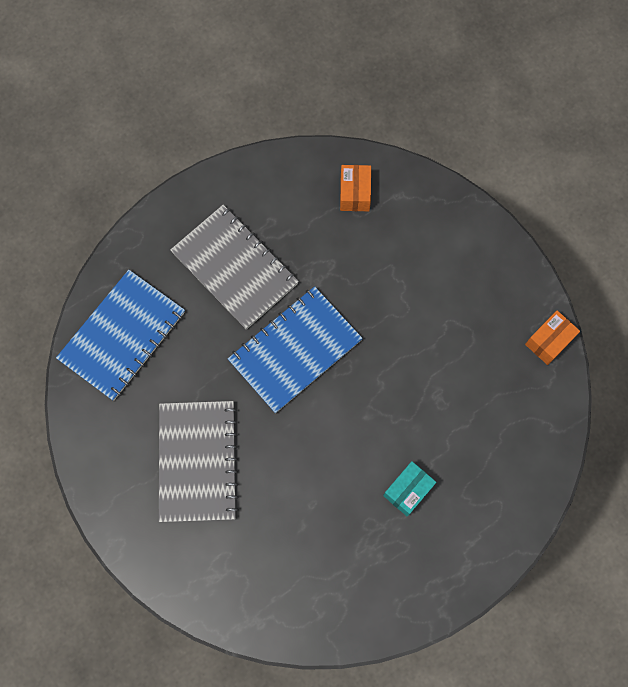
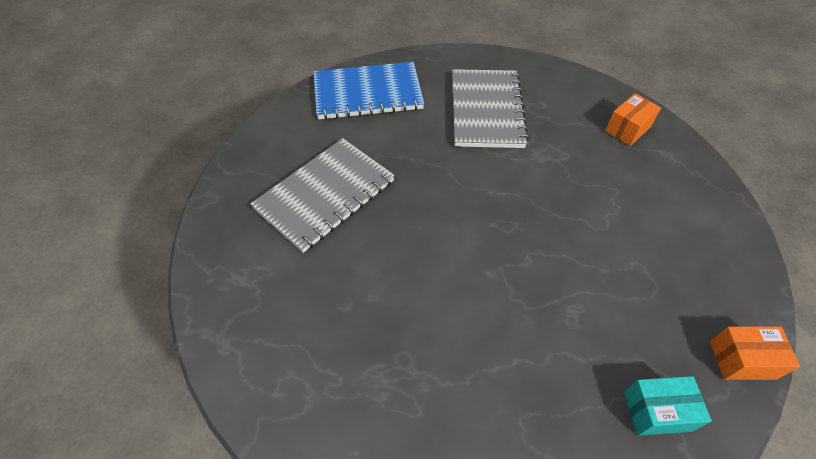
camera: 45 degrees right, 20 degrees down
(295, 350) = (478, 185): blue notebook -> none
(408, 490) = (468, 363): turquoise box -> turquoise box (657, 411)

